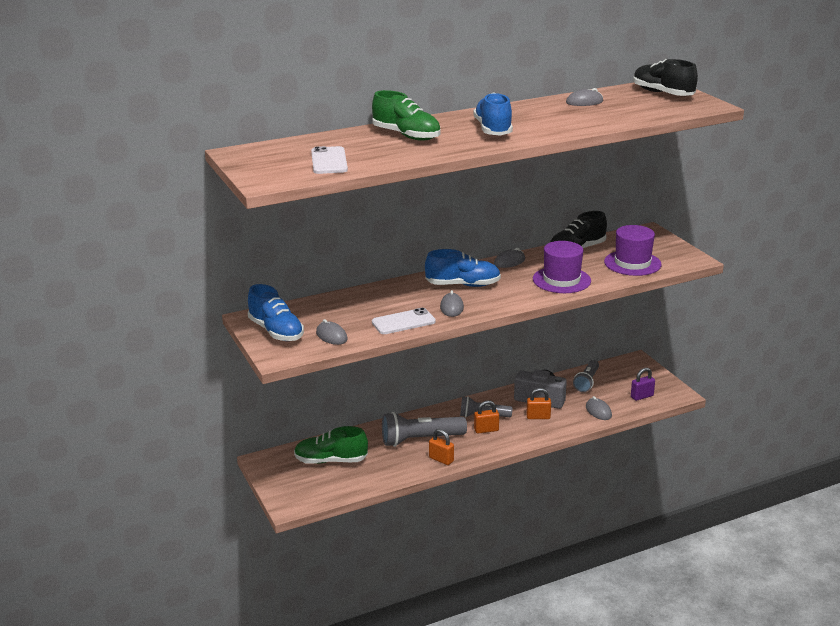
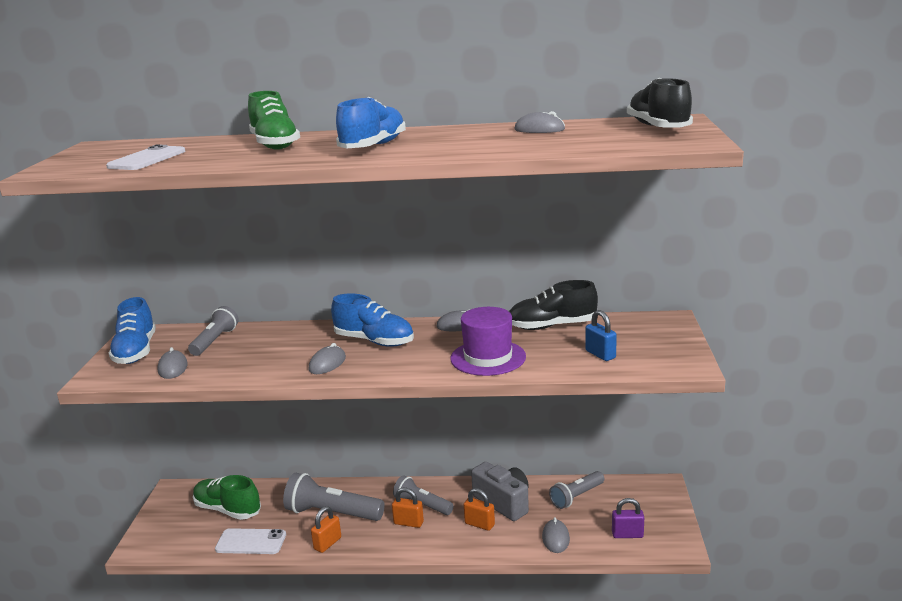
camera: 30 degrees right, 5 degrees down
(332, 310) = (215, 341): none -> grey flashlight
(403, 322) = (258, 369): white phone -> white phone (251, 542)
(441, 459) = (327, 543): orange padlock -> orange padlock turned 60 degrees clockwise
(632, 263) = (600, 354): purple hat -> blue padlock

